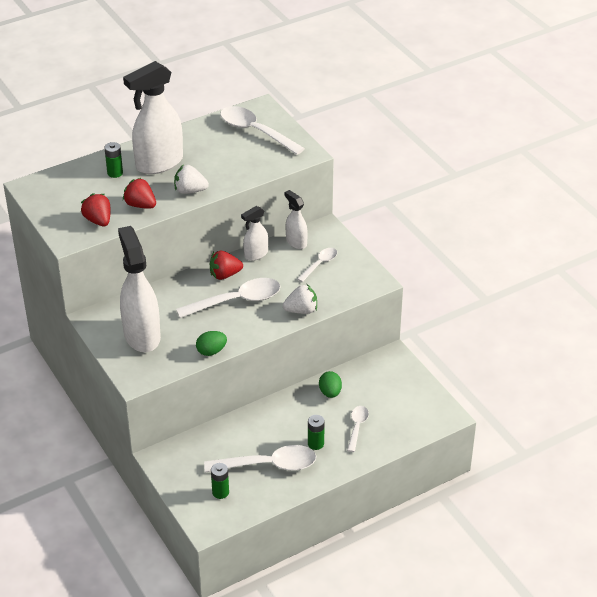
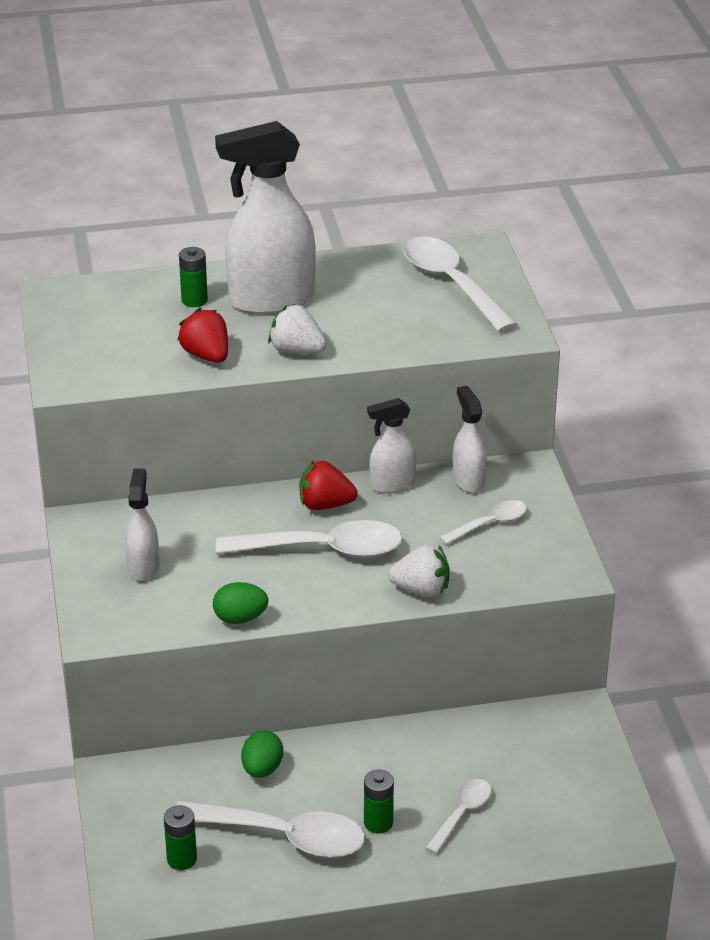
camera: 20 degrees right, 5 degrees down
(98, 220) = (128, 364): red strawberry -> none
(142, 335) = (143, 567): white spray bottle -> white spray bottle, size x0.52
(330, 392) = (443, 745): green egg -> green egg (262, 769)

